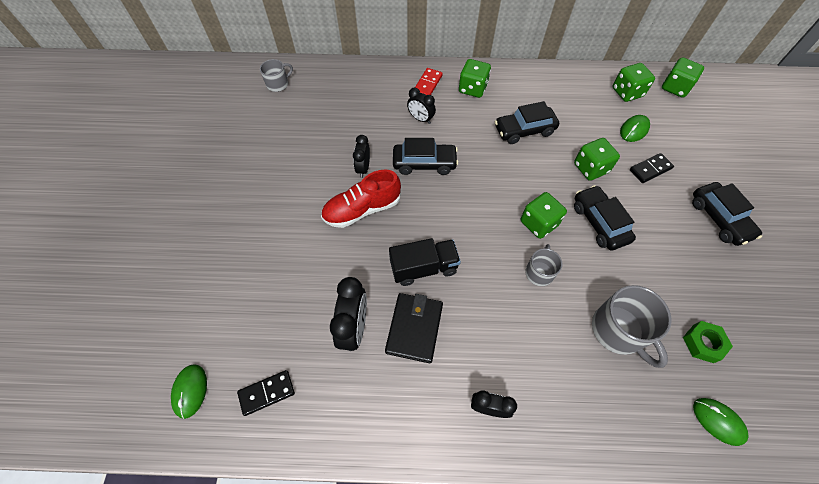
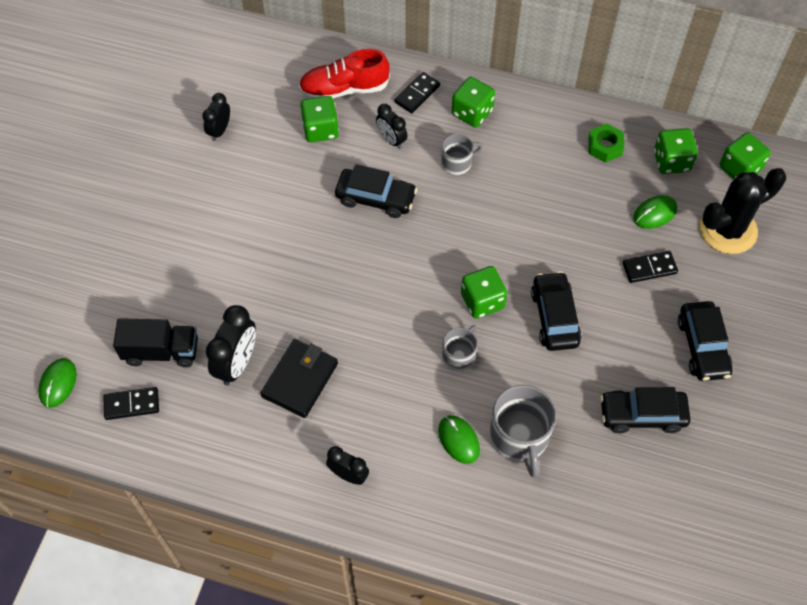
camera: 15 degrees right, 0 degrees up
(278, 84) = (231, 54): grey mug -> grey mug (457, 163)
(362, 209) = (285, 237): red shoe -> red shoe (344, 89)
(363, 168) = (301, 188): black clock -> black clock (219, 130)
(424, 268) = (332, 320): black truck -> black truck (161, 351)
(428, 84) = (417, 94): red domino -> black domino
(524, 130) = (514, 183): black car -> black car (642, 415)
(590, 168) = (575, 250): green dice -> green dice (320, 129)
(690, 130) = (728, 230): none -> black cactus
(703, 343) = (607, 473): green nut -> green nut (605, 146)
(718, 421) = (582, 548): green mouse -> green mouse (458, 440)

